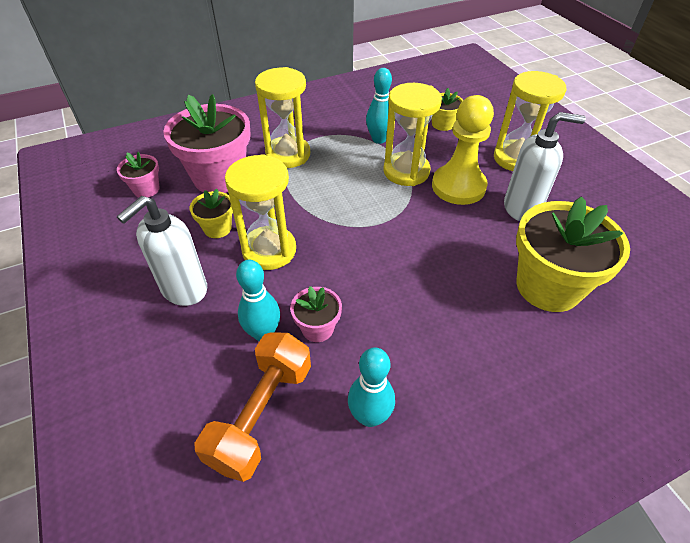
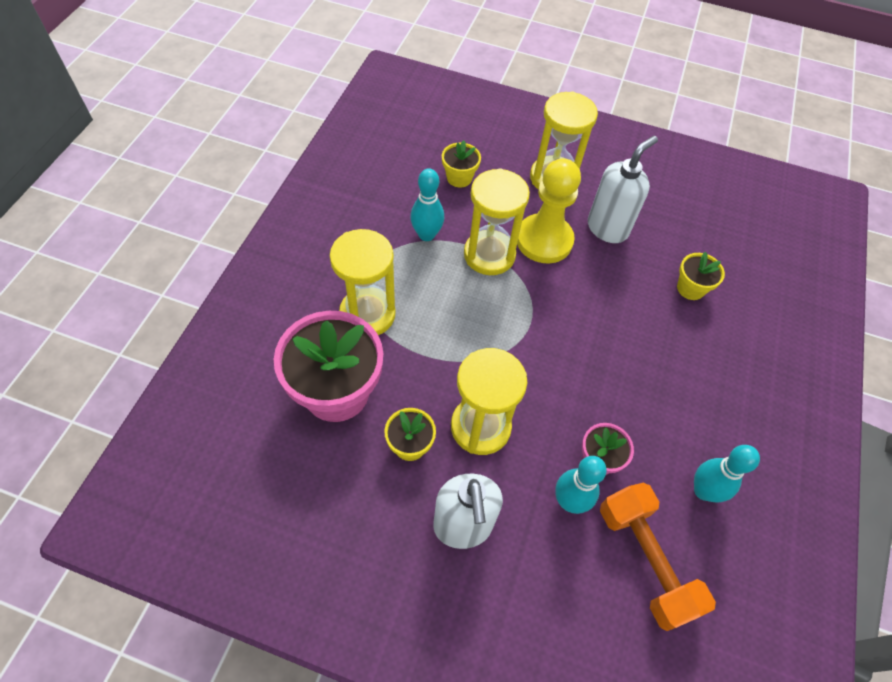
camera: 50 degrees left, 10 degrees up
(146, 189) = (282, 466): pink flower pot -> none
(548, 286) = (690, 288): yellow flower pot -> yellow flower pot, size x0.48

